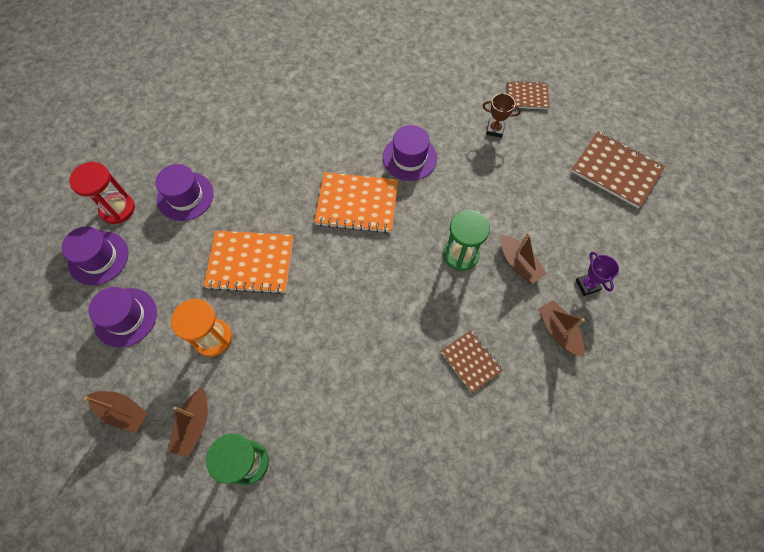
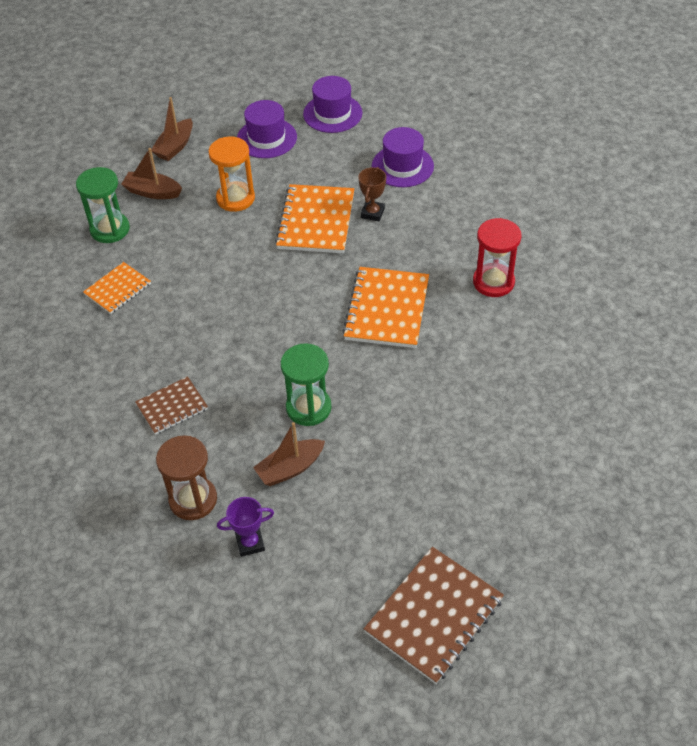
camera: 95 degrees right, 15 degrees down
(117, 209) = (388, 119): red hourglass -> red hourglass (493, 282)
(334, 437) = (117, 289): none -> orange notebook
(409, 158) = (455, 363): purple hat -> none
(495, 129) = (506, 464): brown trophy -> brown trophy (372, 213)
(527, 96) = (574, 513): brown notebook -> none
(558, 331) = (193, 499): brown boat -> brown hourglass

